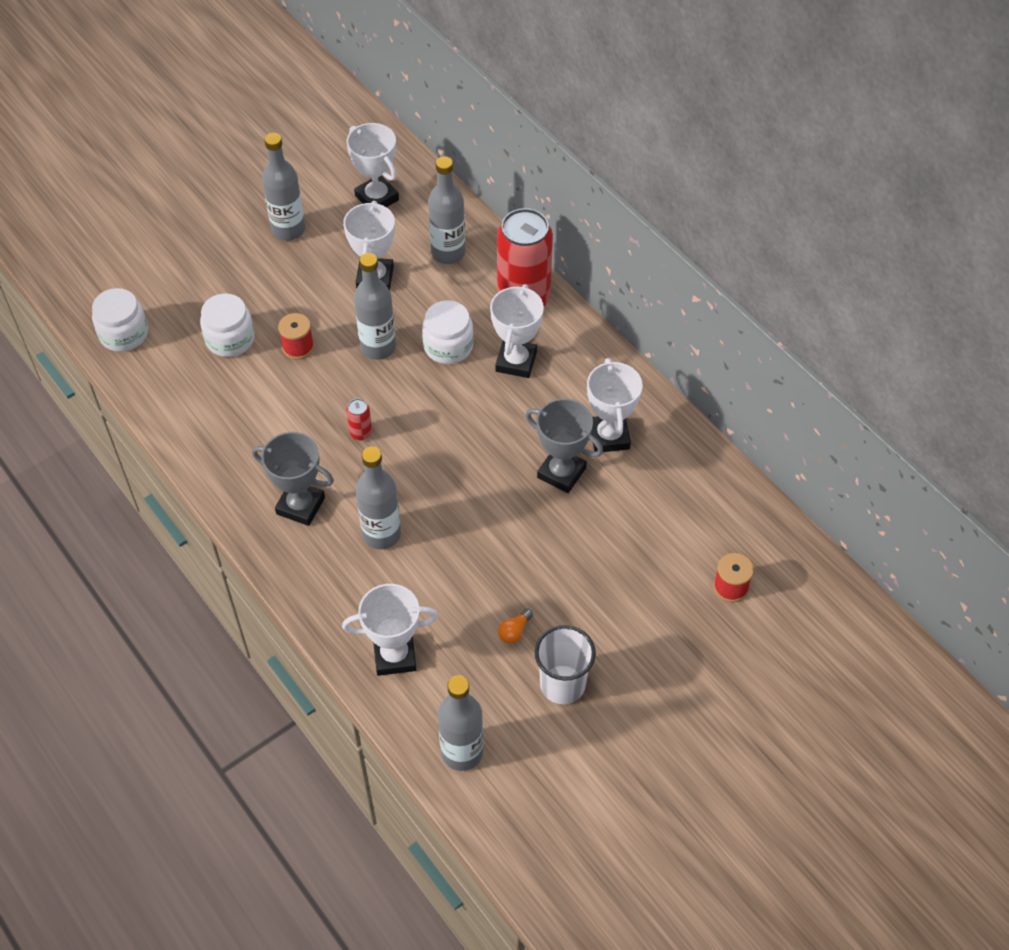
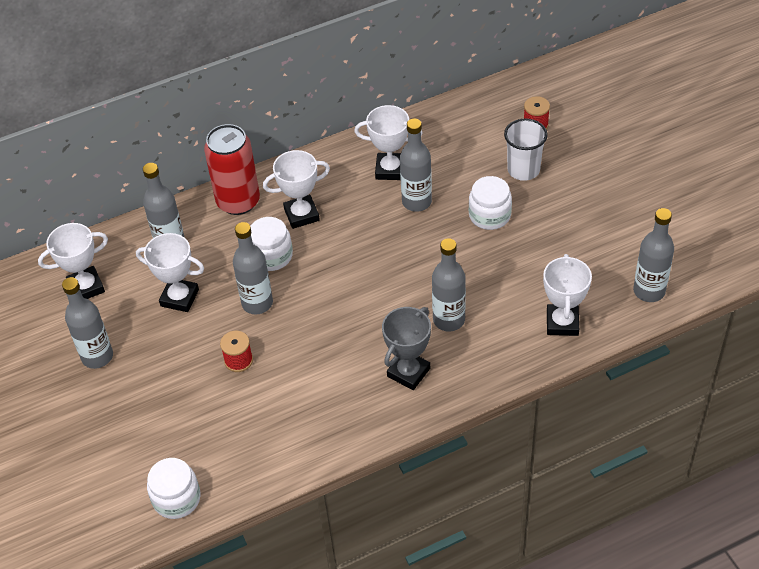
camera: 75 degrees left, 5 degrees down
(230, 339) = (212, 411): white jar -> white jar (489, 215)
(361, 433) = (344, 324): red can -> none
(514, 631) = (552, 248): orange light bulb -> none
(516, 361) = (301, 215): white trophy -> white trophy turned 45 degrees counterclockwise
(561, 473) = (416, 202): grey trophy -> grey bottle
(562, 684) = (600, 226): white cup -> white cup (523, 170)

